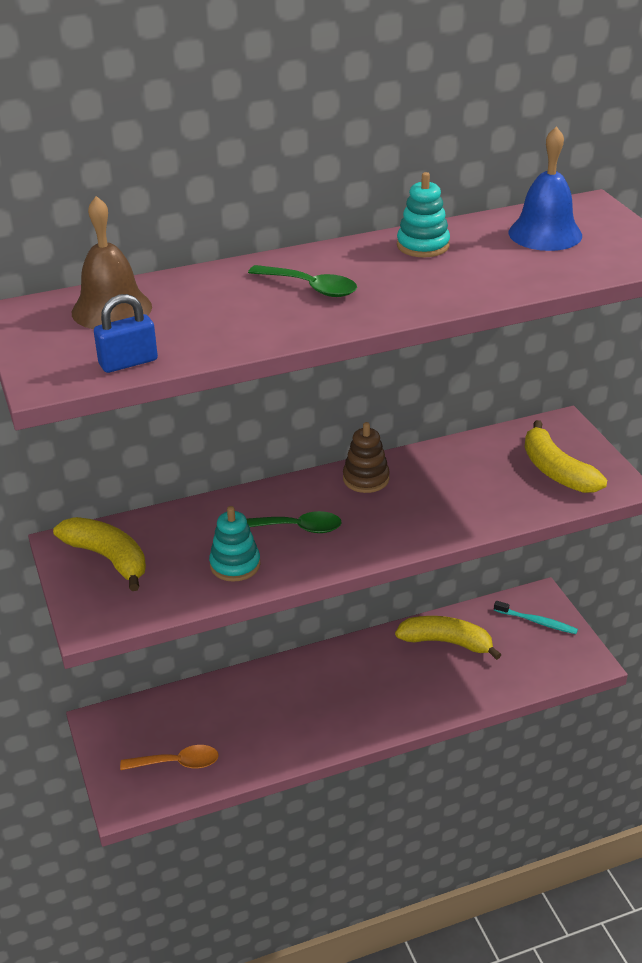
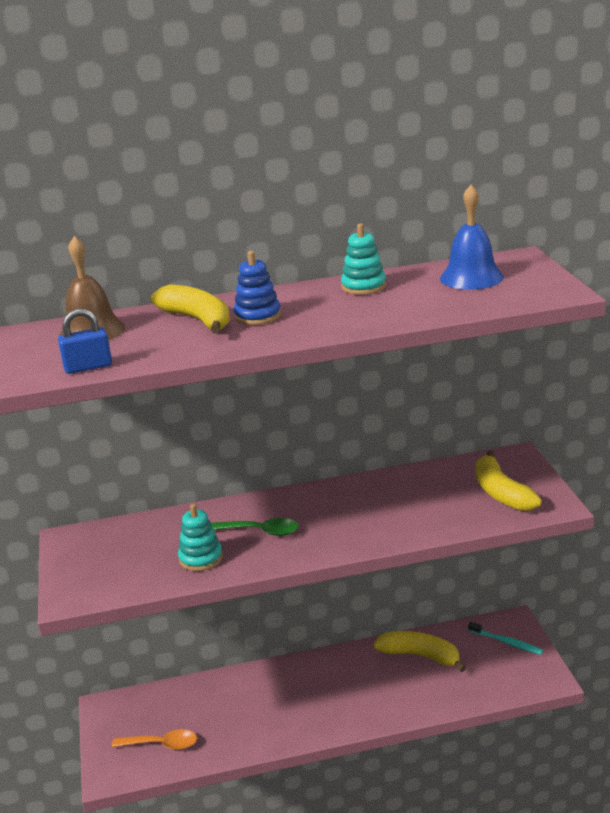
camera: 10 degrees right, 10 degrees down
(108, 558) = (98, 549): yellow banana -> yellow banana (198, 320)
(310, 287) = (257, 316): green spoon -> blue stacking toy
(366, 479) = (331, 495): brown stacking toy -> none

